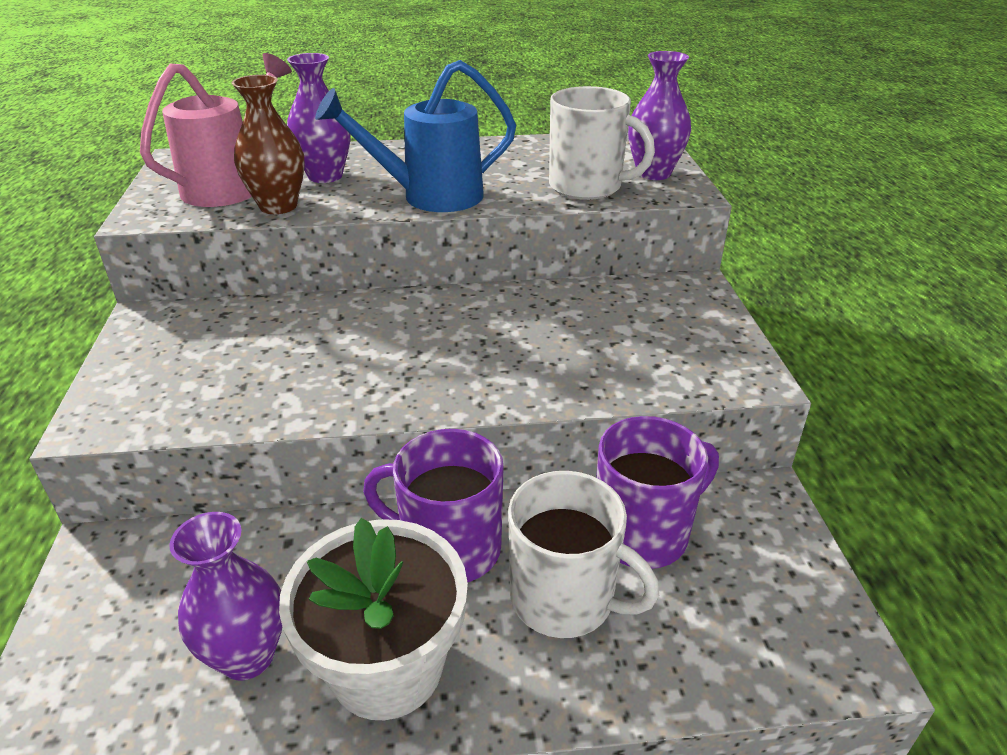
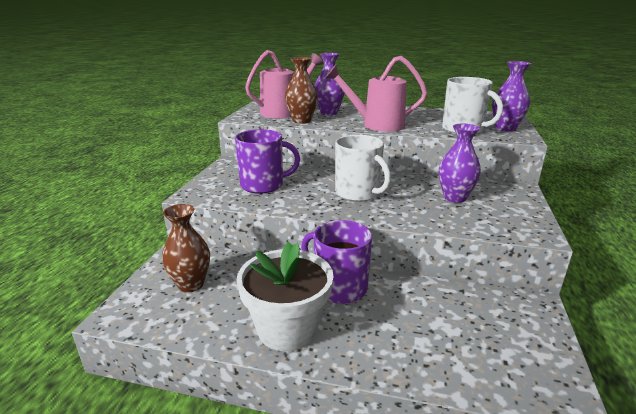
camera: 20 degrees right, 10 degrees down
(156, 621) = (191, 284): none -> brown vase
(247, 656) = (224, 307): purple vase -> purple vase (455, 198)
(431, 197) = (377, 125): blue watering can -> pink watering can
(565, 599) = (393, 323): white mug -> white mug (358, 193)
(643, 533) = (450, 305): purple mug -> purple mug (263, 185)

